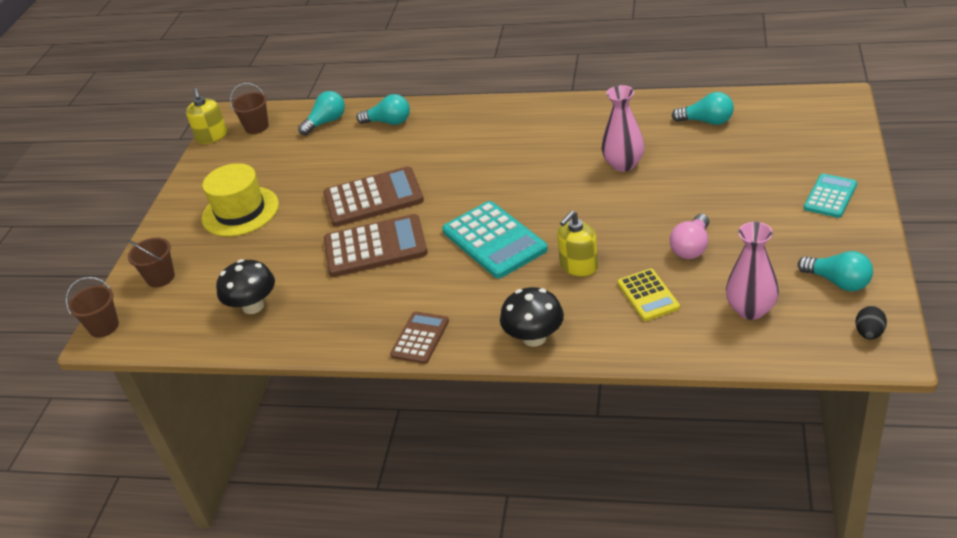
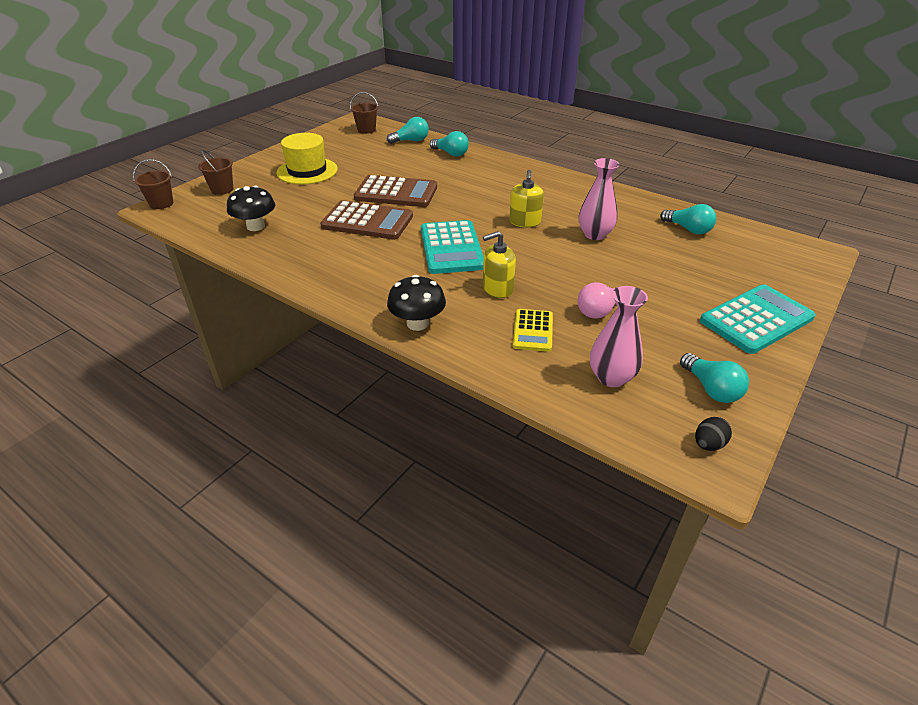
camera: 20 degrees right, 0 degrees up
(212, 136) = (335, 126): yellow soap dispenser -> yellow soap dispenser (525, 222)
(420, 338) = (338, 289): brown calculator -> none
(830, 196) = (756, 319): turquoise calculator -> turquoise calculator, size x1.73

